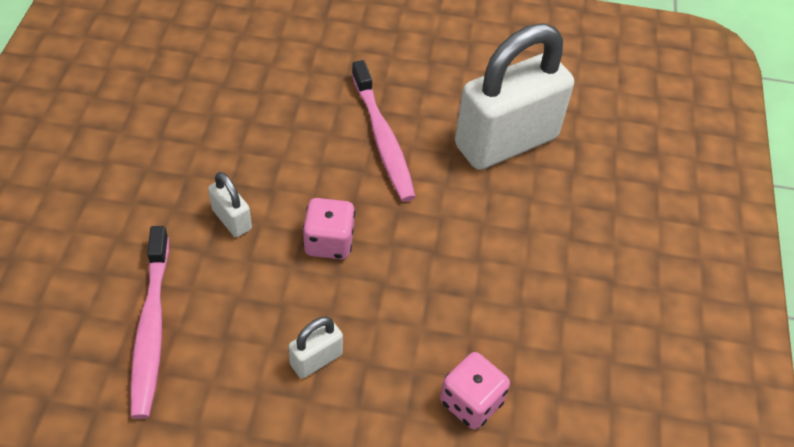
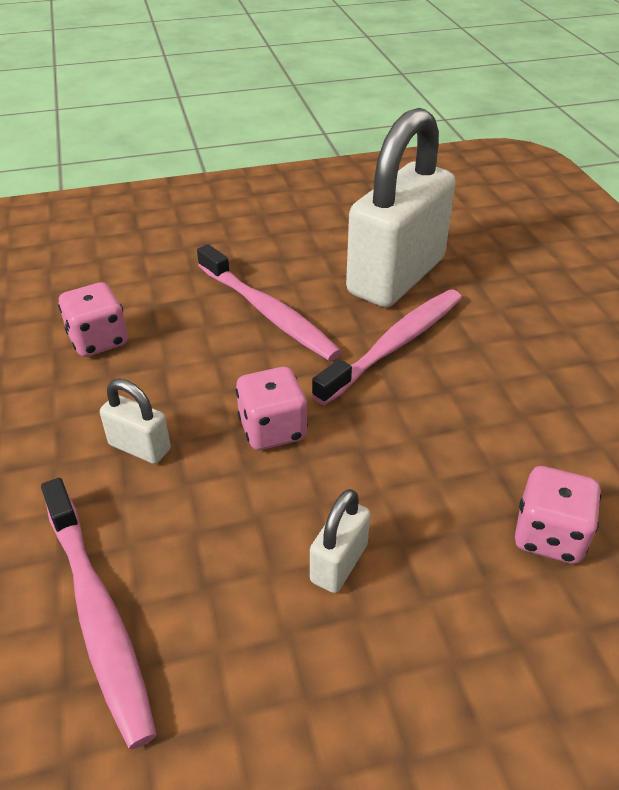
camera: 20 degrees left, 10 degrees down
(245, 118) = (98, 340): none -> pink dice
(462, 206) = (394, 345): none -> pink toothbrush

